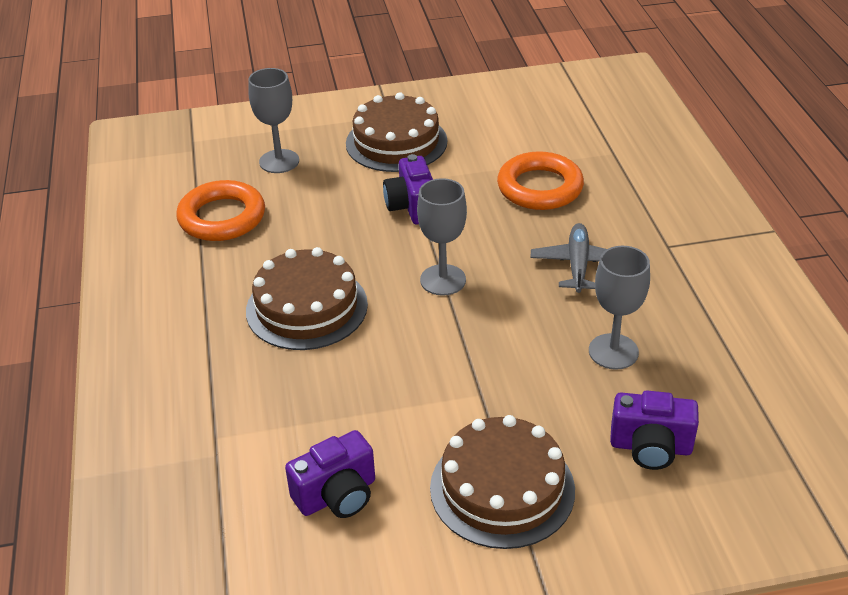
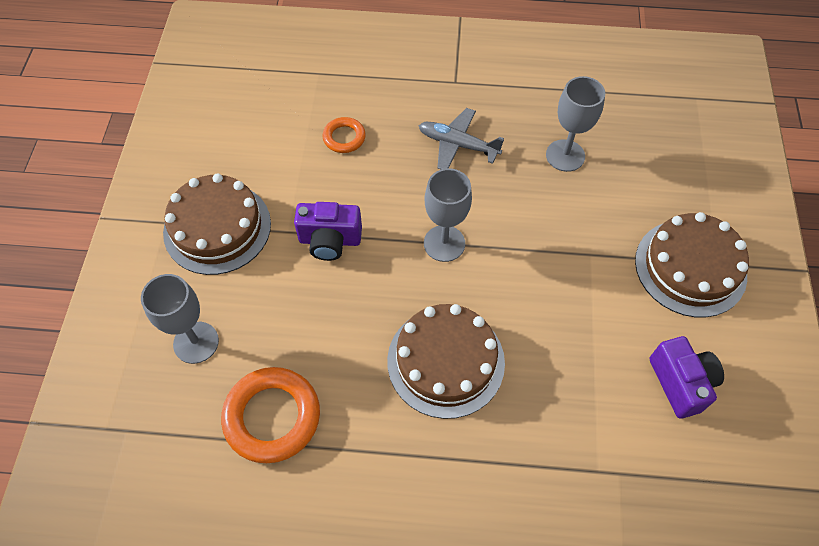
camera: 75 degrees left, 20 degrees up
(540, 187) = (344, 137): orange ring -> orange ring, size x0.54
(650, 447) = (666, 167): purple camera -> none

